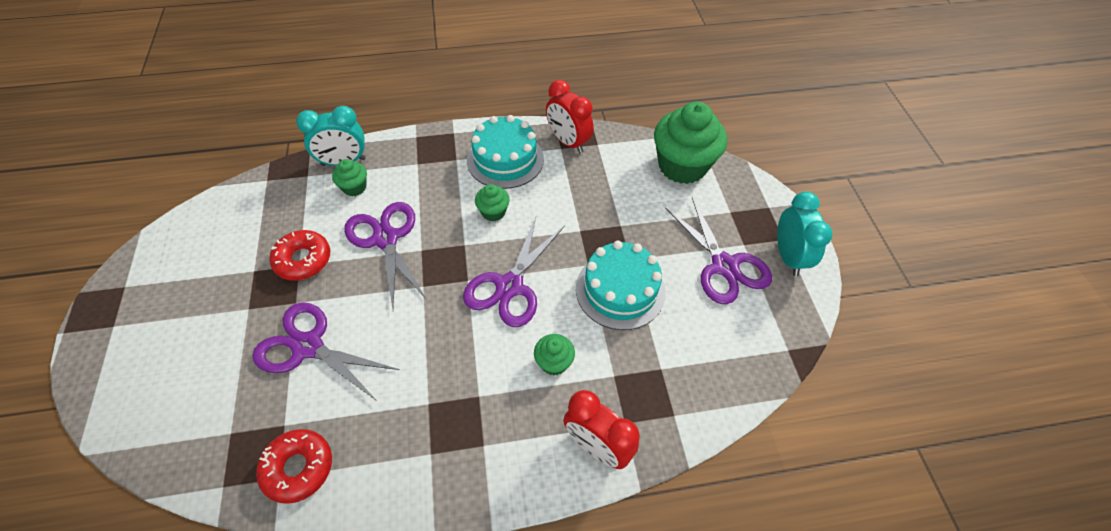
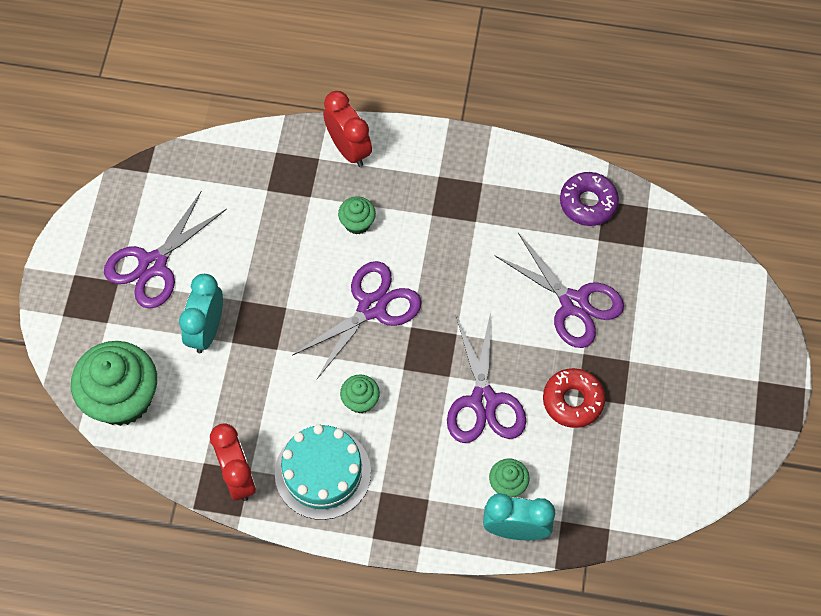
camera: 160 degrees left, 10 degrees up
(298, 468) = (588, 203): red donut -> purple donut
(620, 290) = (267, 271): turquoise cake -> none
(724, 266) = (153, 265): purple scissors -> purple scissors turned 135 degrees counterclockwise
(788, 257) = (84, 254): turquoise clock -> turquoise clock (206, 330)

